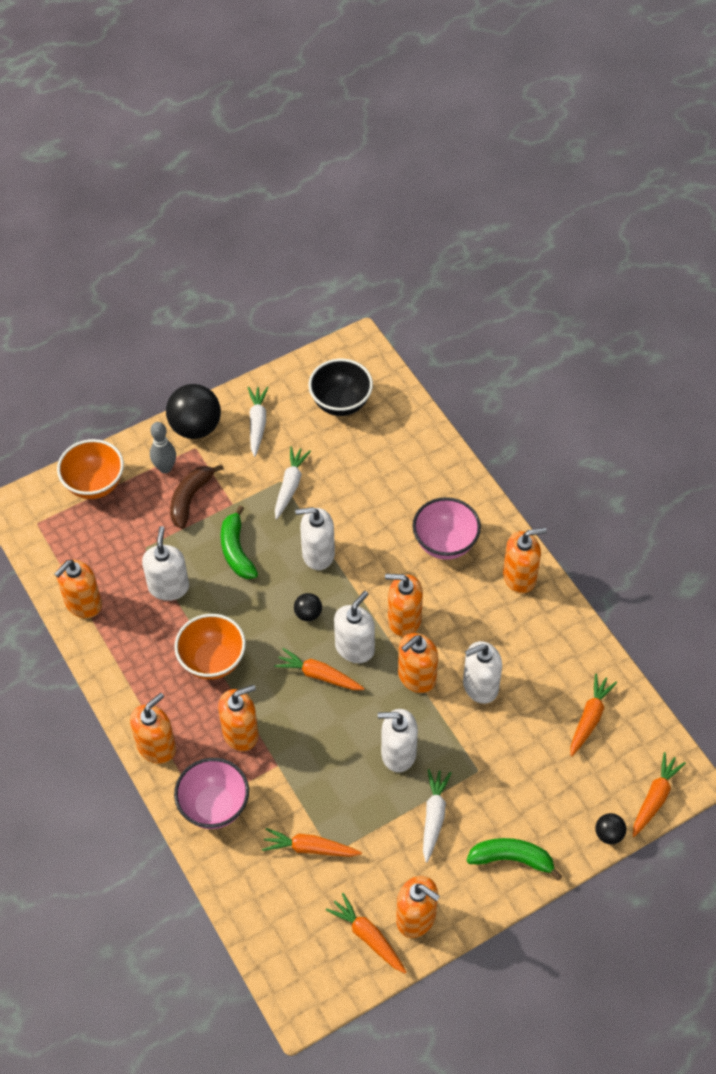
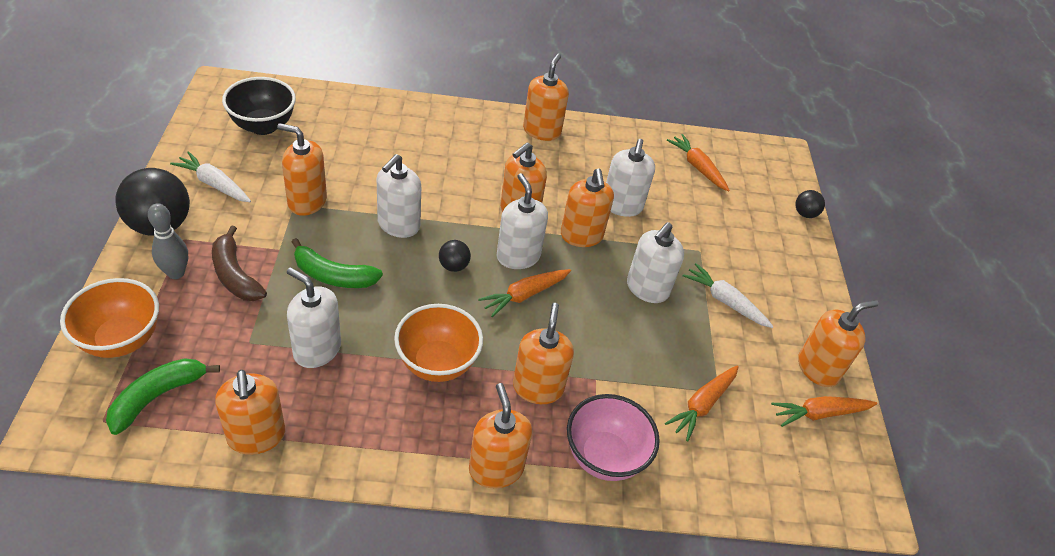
camera: 65 degrees left, 10 degrees down
(290, 486) = (307, 201): white carrot -> orange soap dispenser
(445, 543) = (470, 149): pink bowl -> none
(512, 859) = (795, 277): green banana -> green banana (158, 397)
(655, 798) = (788, 175): orange carrot -> none

